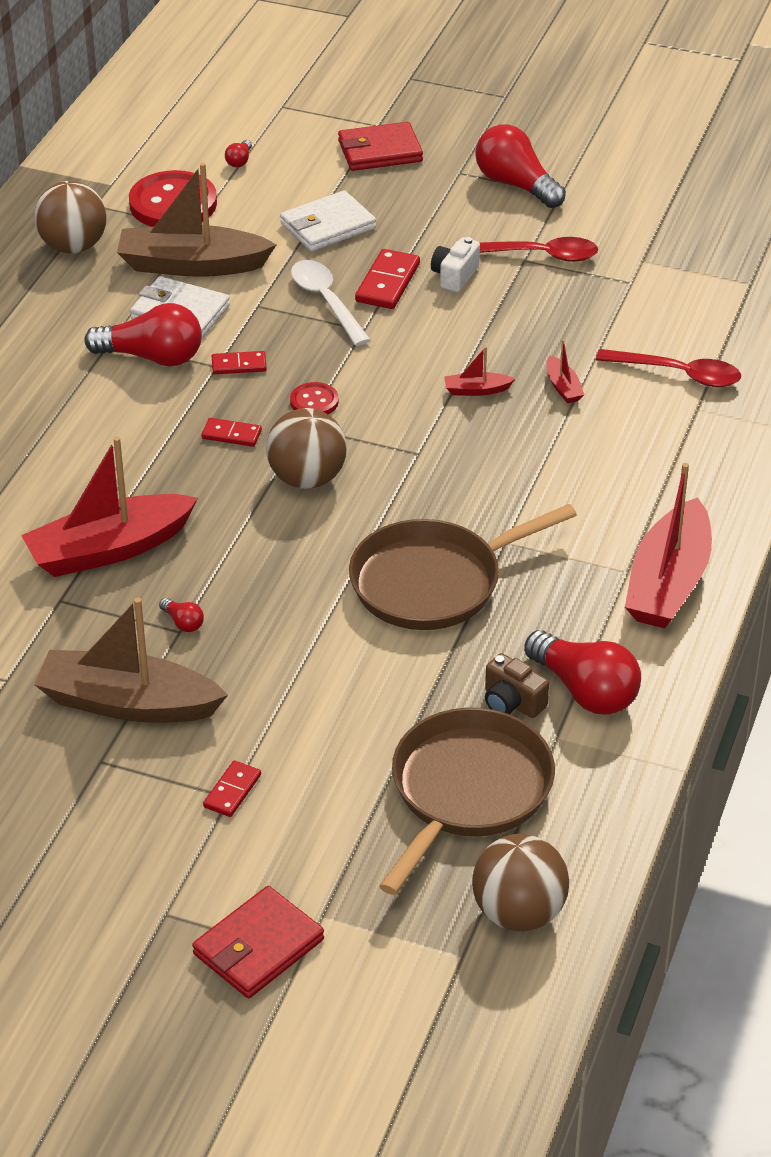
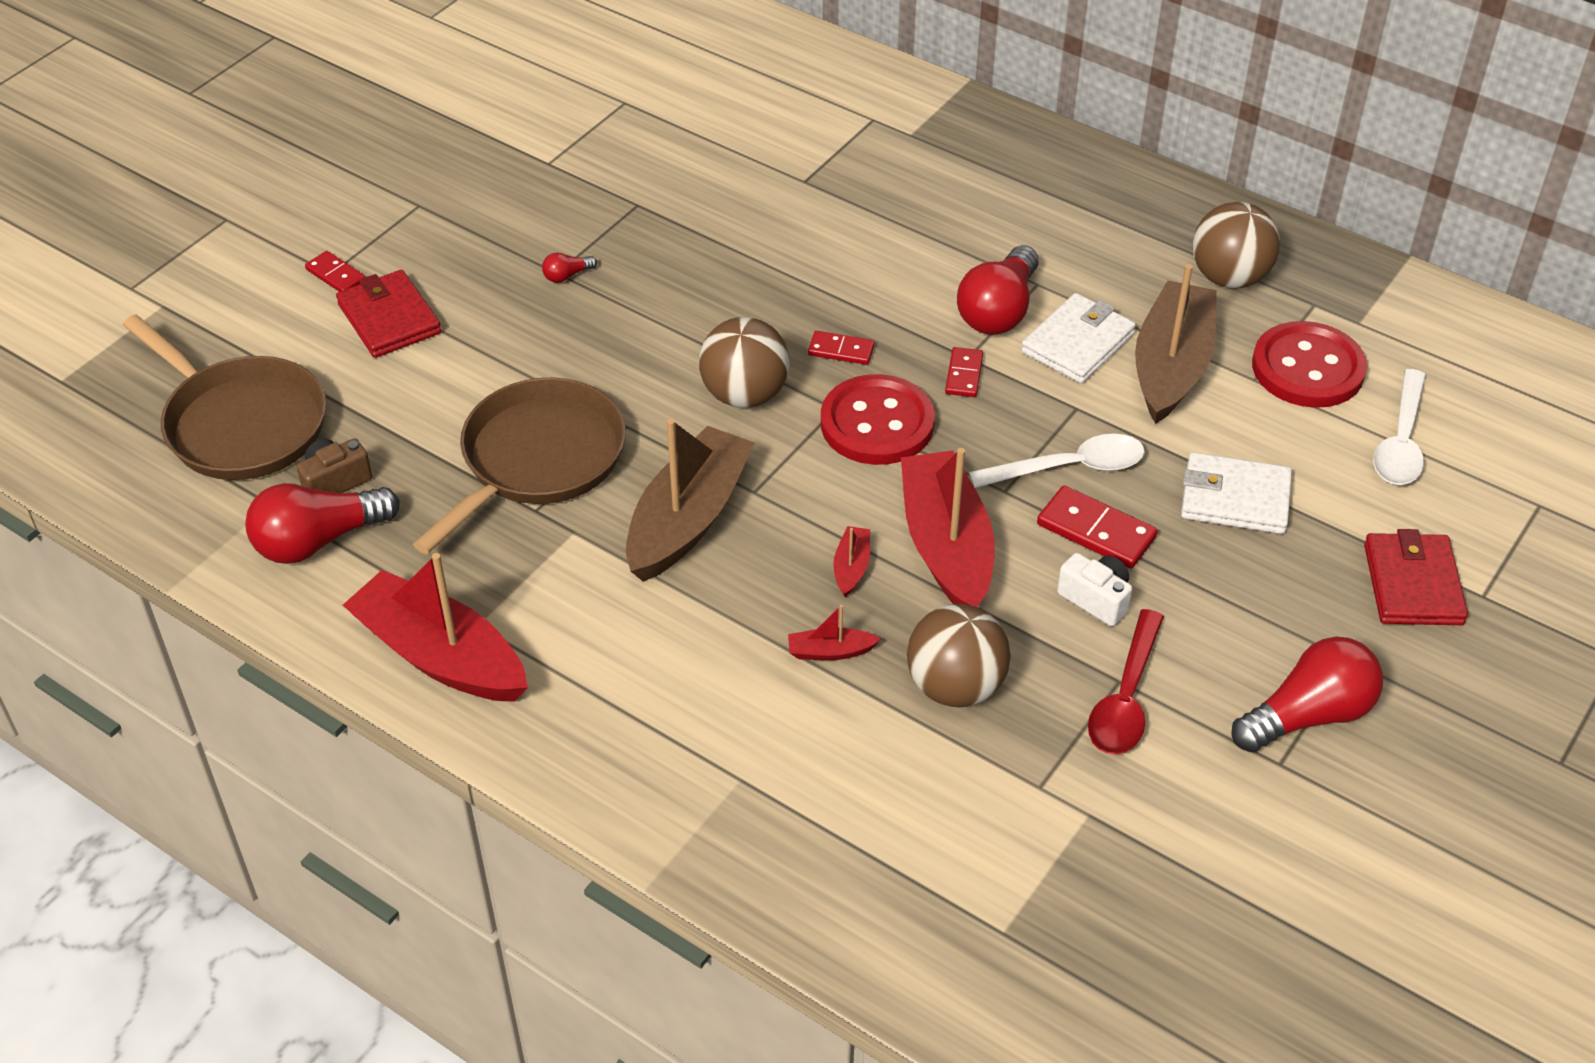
camera: 105 degrees right, 5 degrees up
(109, 549) = (694, 242): red boat -> red boat (946, 546)
(128, 703) = (479, 228): brown boat -> brown boat (688, 519)
(231, 435) = (841, 350): red domino -> red domino turned 75 degrees clockwise
(239, 161) = (1401, 441): red light bulb -> white spoon
(258, 947) = (156, 264): red wallet -> red wallet (389, 319)
(314, 401) = (877, 423): red button -> red button, size x1.99
(328, 226) = (1235, 498): white wallet -> white wallet turned 60 degrees counterclockwise
(433, 582) = (537, 460): brown pan -> brown pan turned 45 degrees clockwise
(518, 913) = (79, 426): brown ball -> brown ball (955, 687)
(678, 374) = (818, 779): red spoon -> none

